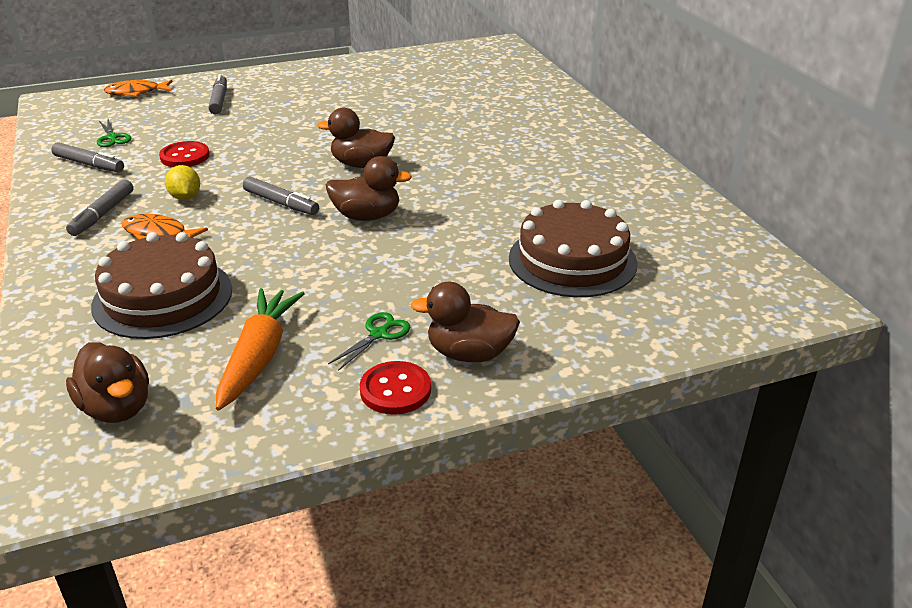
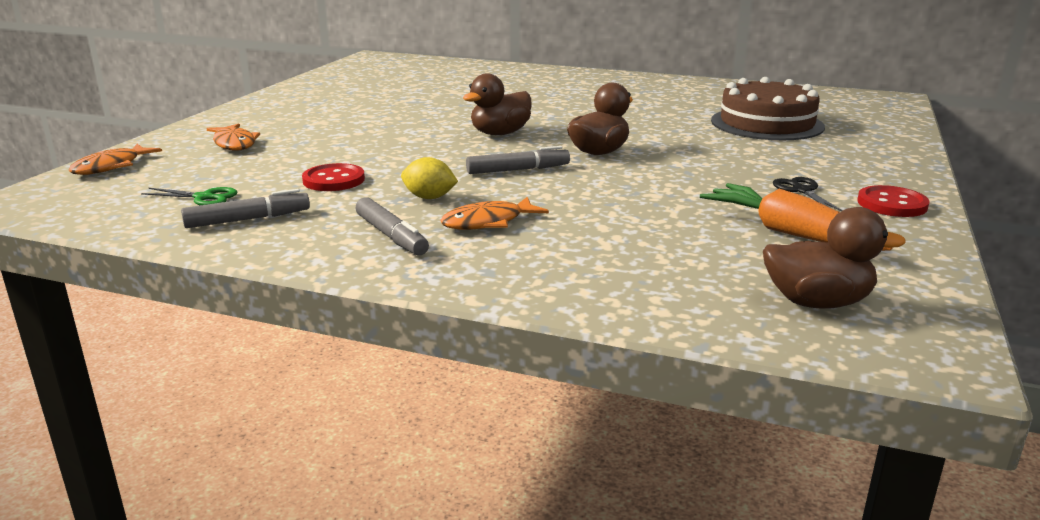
camera: 50 degrees left, 10 degrees down
(163, 297) = (626, 245): brown cake -> none
(219, 100) = (234, 144): grey marker -> orange fish
(378, 334) = (802, 191): green scissors -> black scissors
(469, 354) = (863, 175): brown duck -> none

